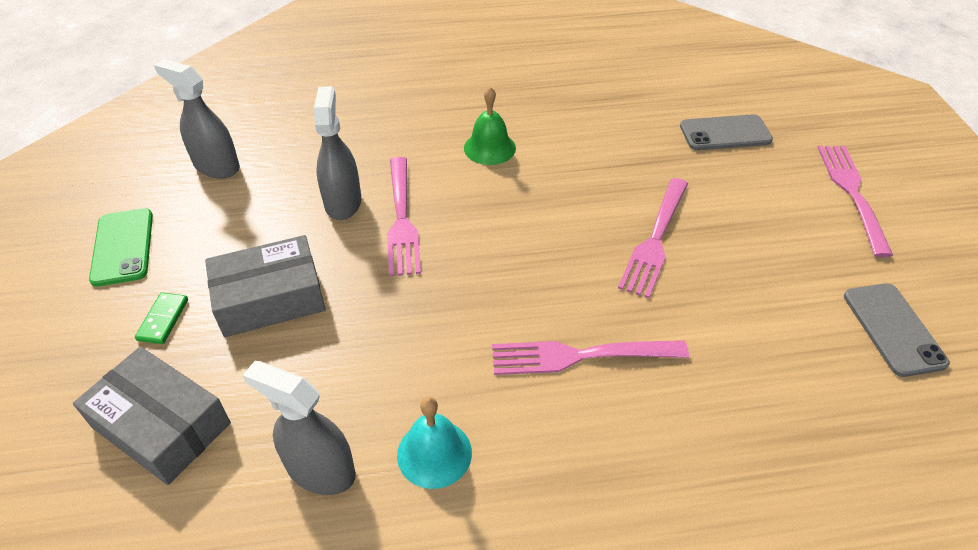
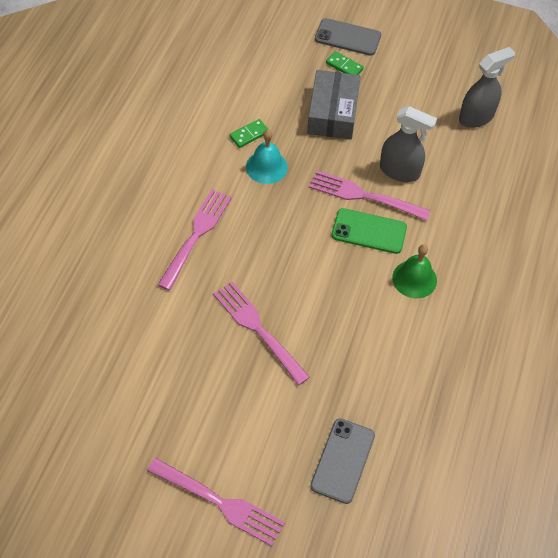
camera: 115 degrees right, 10 degrees up
(122, 247) = (417, 60): green phone -> green phone (369, 231)
(161, 425) = (272, 53): grey box -> none
(320, 470) = (205, 102): grey spray bottle -> none
(362, 377) = (249, 134): none -> green domino
(434, 453) = (183, 146): turquoise bell -> turquoise bell (266, 167)
(893, 329) = (98, 417): grey phone -> grey phone (347, 37)

